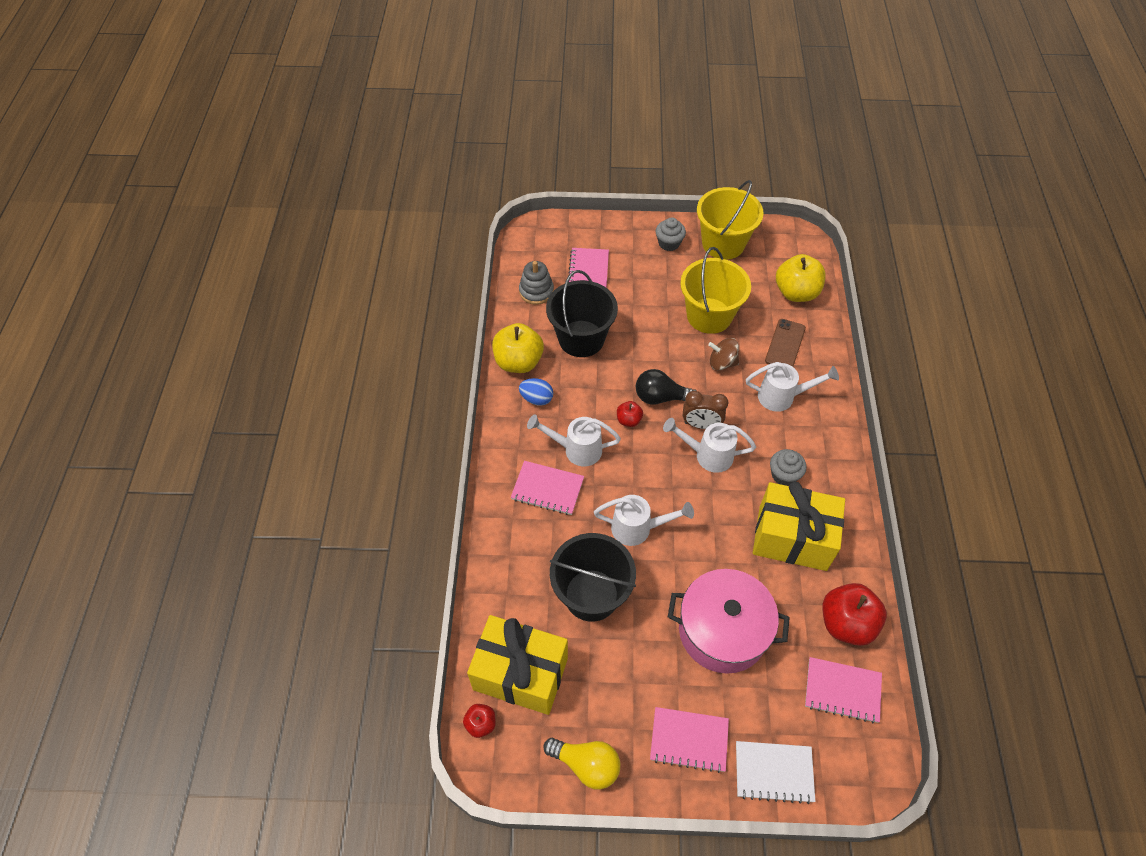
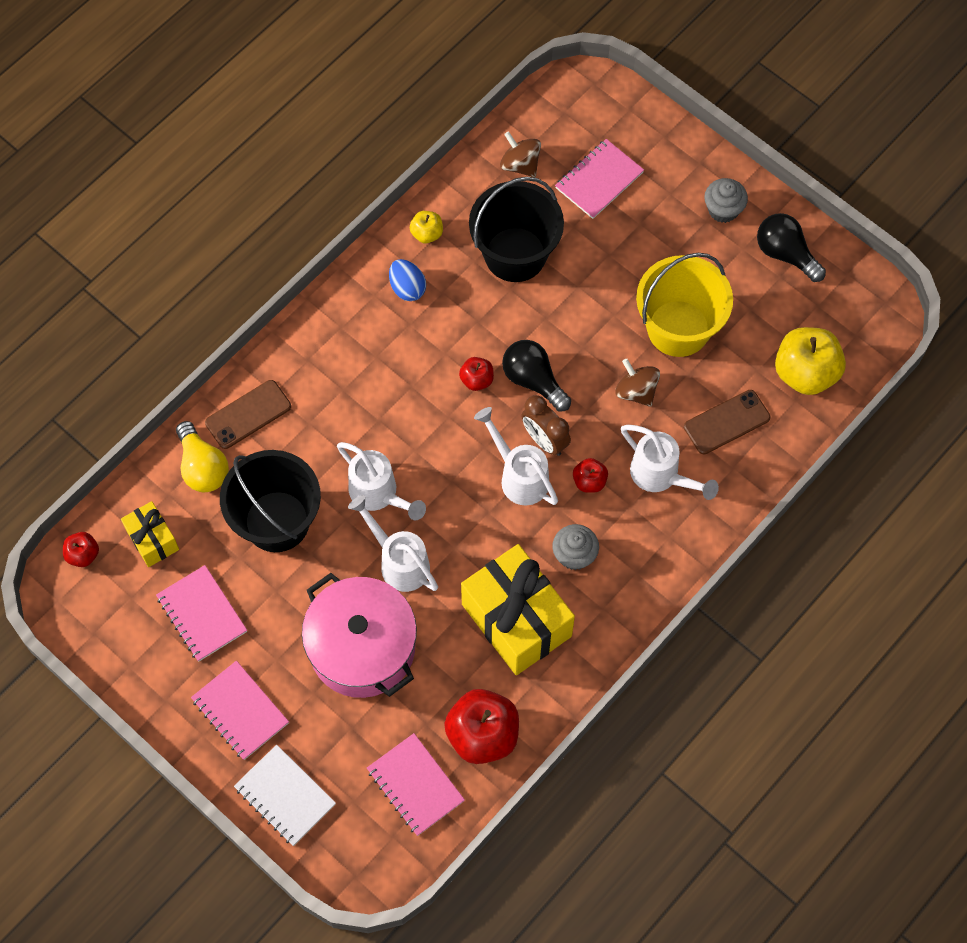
camera: 40 degrees right, 10 degrees up
(509, 543) = (248, 414): none -> brown phone
(518, 362) = (427, 234): yellow apple -> yellow apple, size x0.50
(520, 673) = (152, 540): yellow gift -> yellow gift, size x0.51
(536, 291) = (520, 165): grey stacking toy -> brown spinning top
(547, 489) = (331, 390): pink notebook -> pink notebook (202, 614)
(576, 449) = (396, 370): white watering can -> white watering can (398, 561)
(586, 764) = (137, 659): yellow light bulb -> yellow light bulb (203, 467)
(723, 243) = (785, 254): yellow bucket -> black light bulb
(748, 428) = (589, 481): none -> red apple

